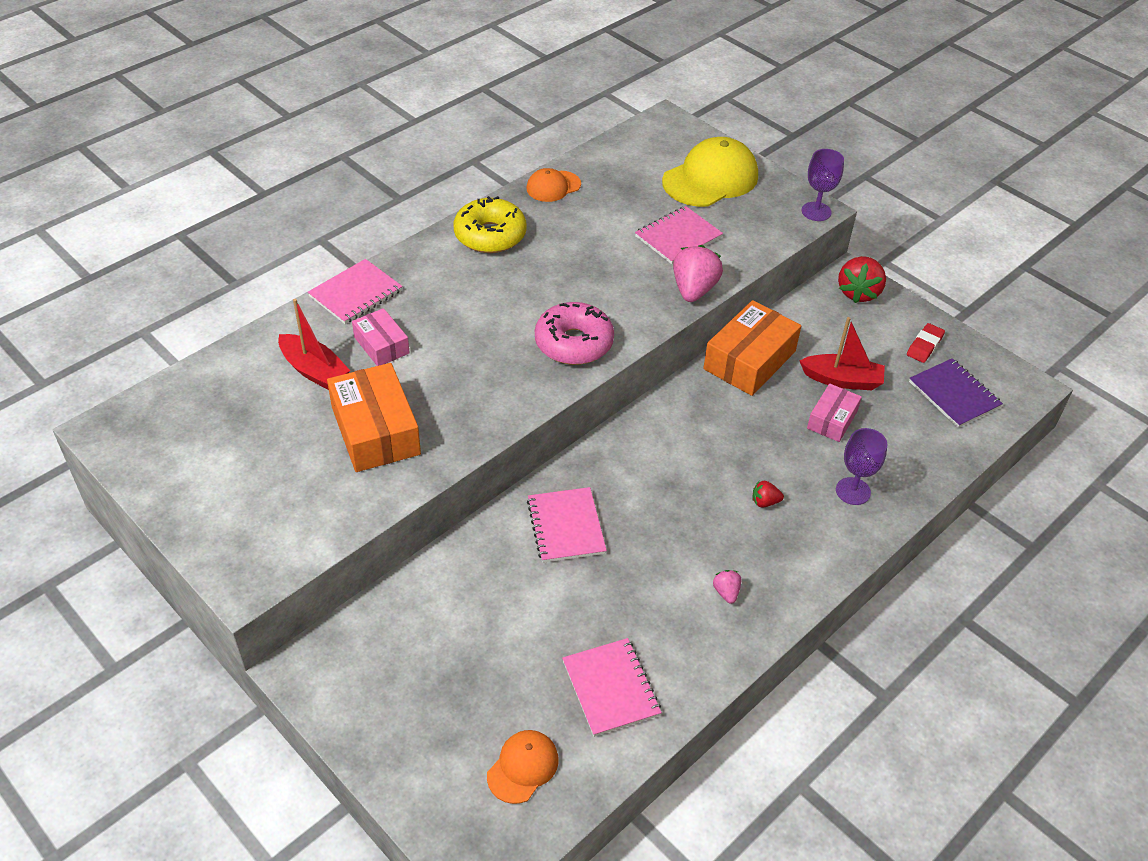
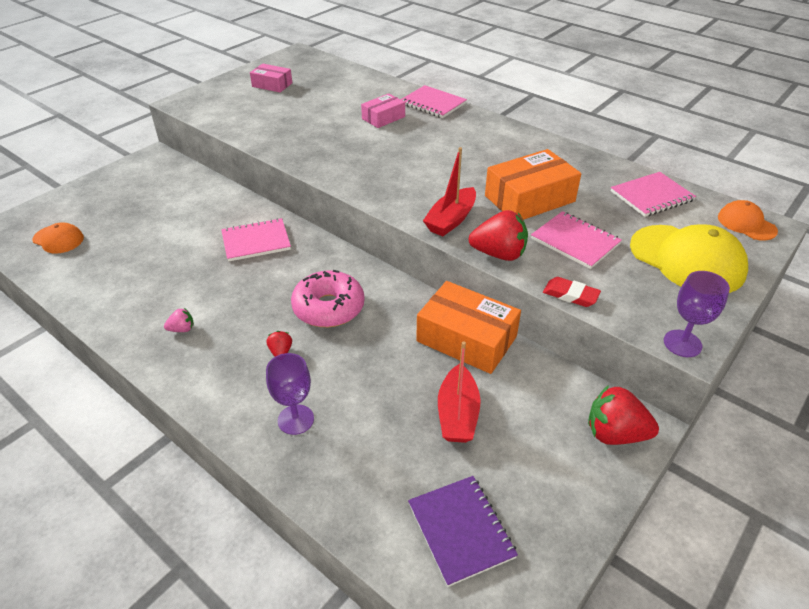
camera: 85 degrees right, 5 degrees down
(314, 370) = (354, 99): red boat -> red boat (451, 220)
(375, 430) = (302, 124): orange box -> orange box (529, 199)
(490, 235) = (523, 146): yellow donut -> none
(553, 186) = (607, 169): orange cap -> orange cap (746, 224)
(574, 343) = (406, 193): pink donut -> pink donut (328, 308)
(611, 688) = (107, 272): pink notebook -> pink notebook (651, 196)
(694, 290) = (499, 254): pink strawberry -> red strawberry
(832, 420) = (395, 404): pink box -> pink box (272, 85)
(924, 346) = (543, 502): red eraser -> red eraser (570, 295)
(954, 394) = (461, 530): purple notebook -> purple notebook turned 75 degrees counterclockwise

